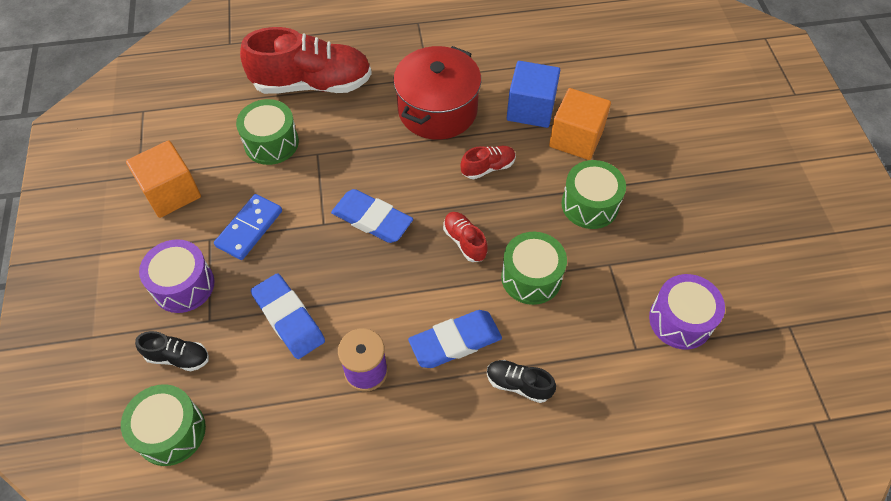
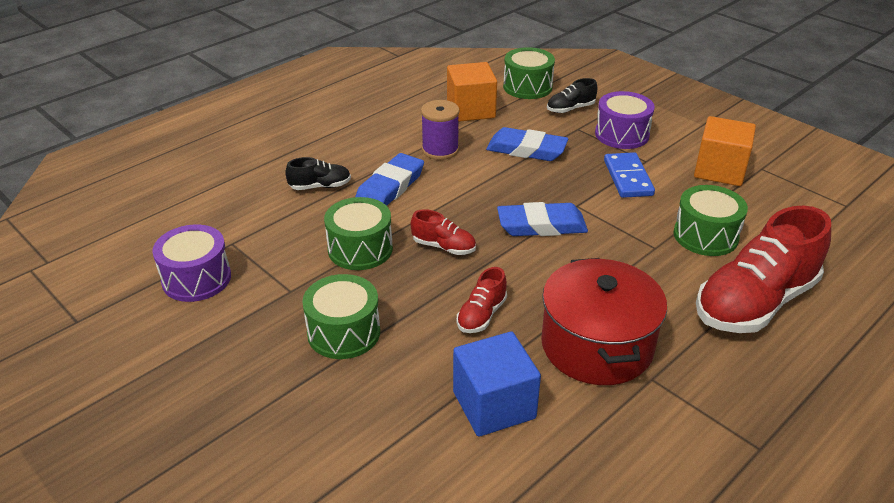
camera: 145 degrees right, 20 degrees down
(576, 138) = (409, 397): orange cube -> orange cube (471, 110)

